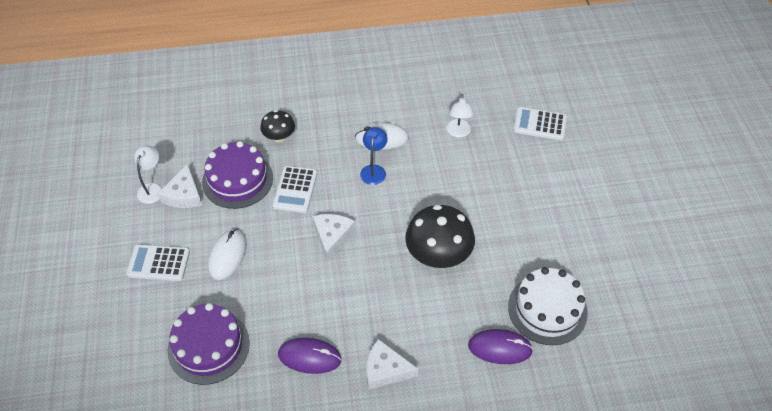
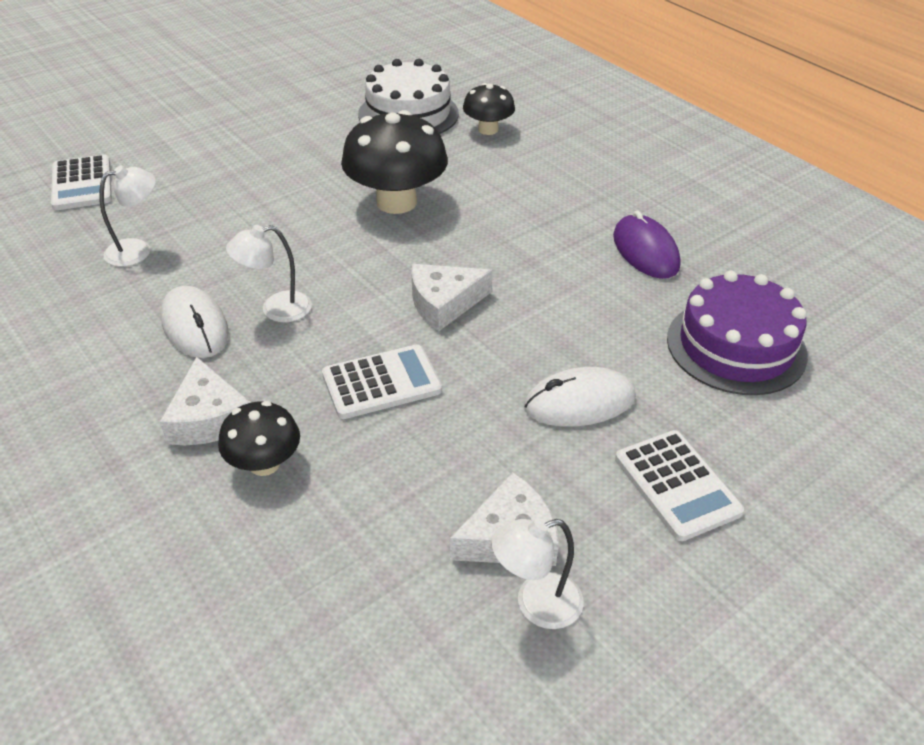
camera: 120 degrees left, 10 degrees down
(237, 180) = (414, 472): purple cake -> none
(374, 170) = (276, 309): blue lamp -> white lamp
(385, 370) = (596, 191): white cheese -> white cheese (209, 418)
(500, 348) = (488, 129): purple mouse -> black mushroom

